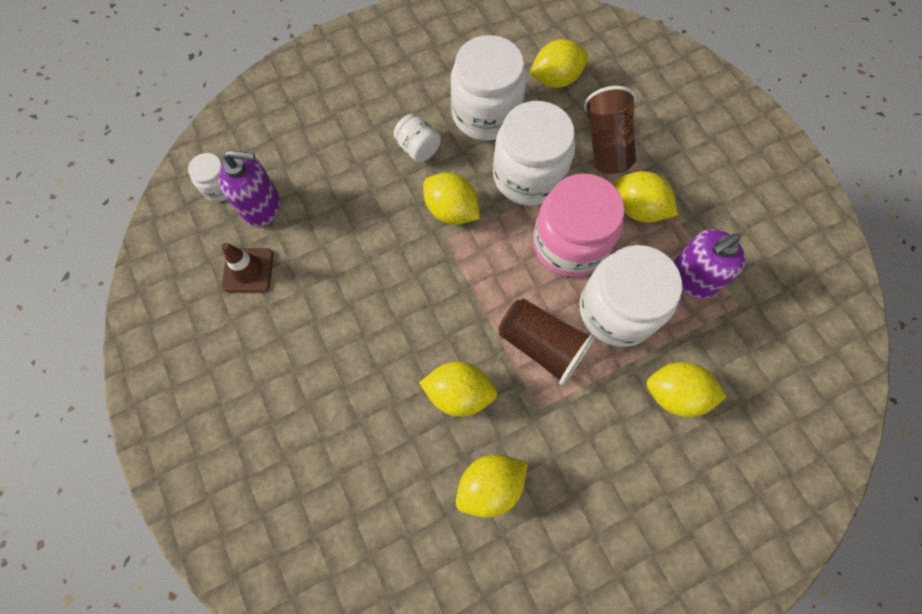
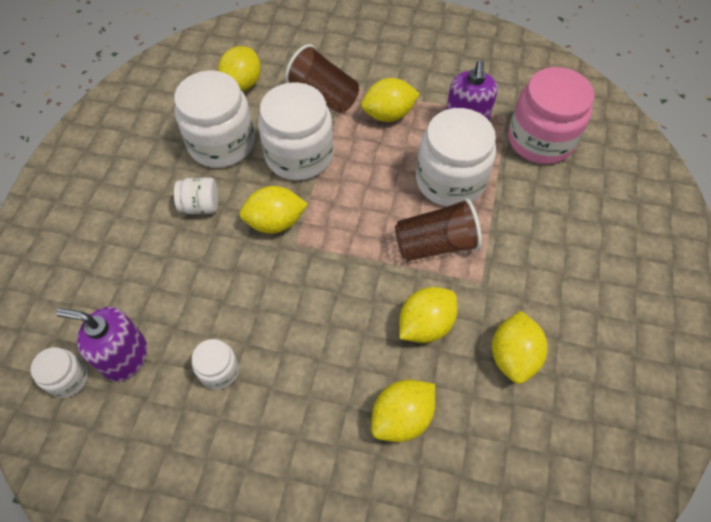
camera: 50 degrees left, 10 degrees down
(248, 270) = (172, 410): brown traffic cone -> none
(262, 206) = (125, 356): purple soap dispenser -> purple soap dispenser turned 120 degrees counterclockwise
(300, 275) = (219, 370): none -> white jar
(569, 244) = (376, 170): pink jar -> pink jar (540, 140)
(675, 394) = (536, 193): yellow lemon -> yellow lemon (402, 417)

